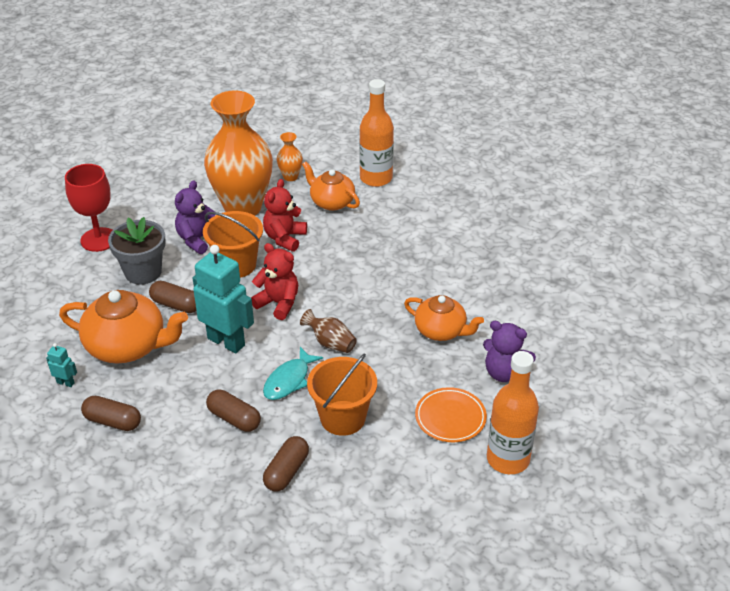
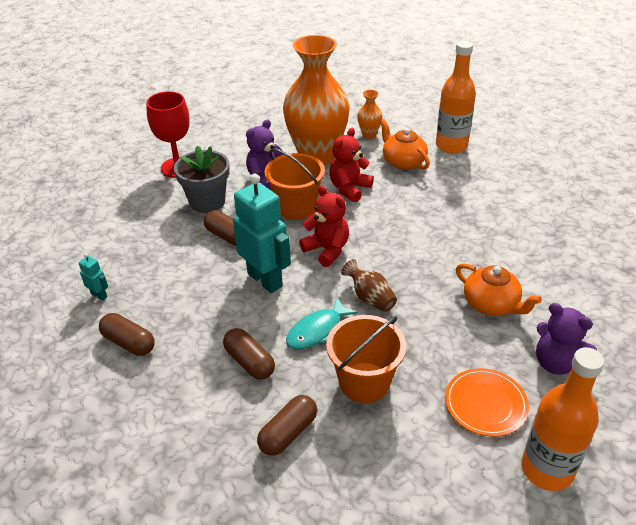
camera: 15 degrees right, 0 degrees up
(127, 346) = (169, 269): orange teapot -> none

